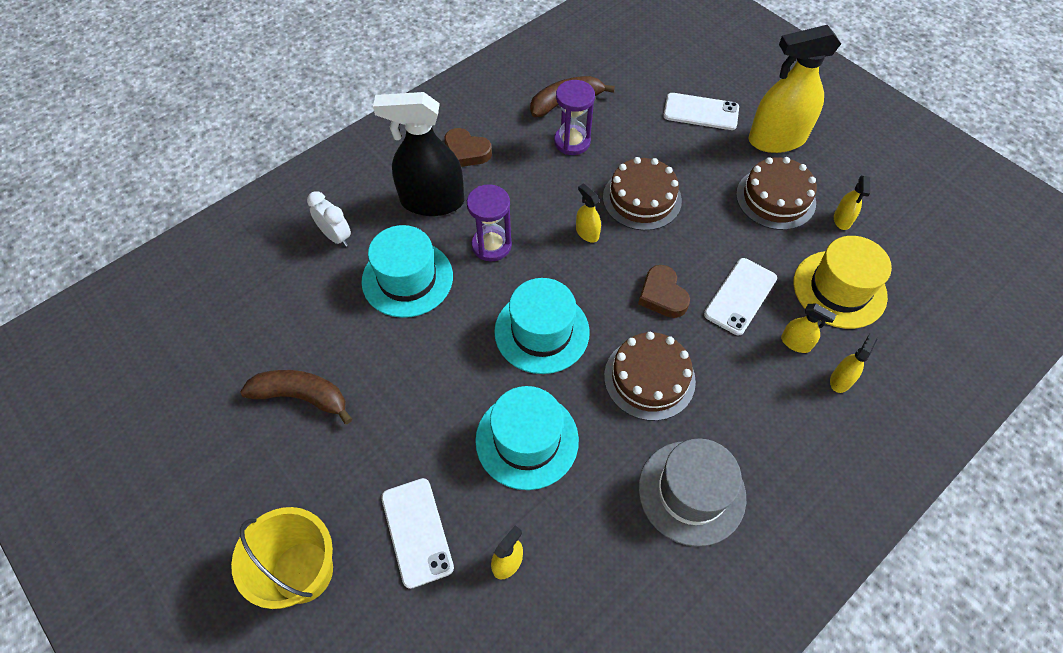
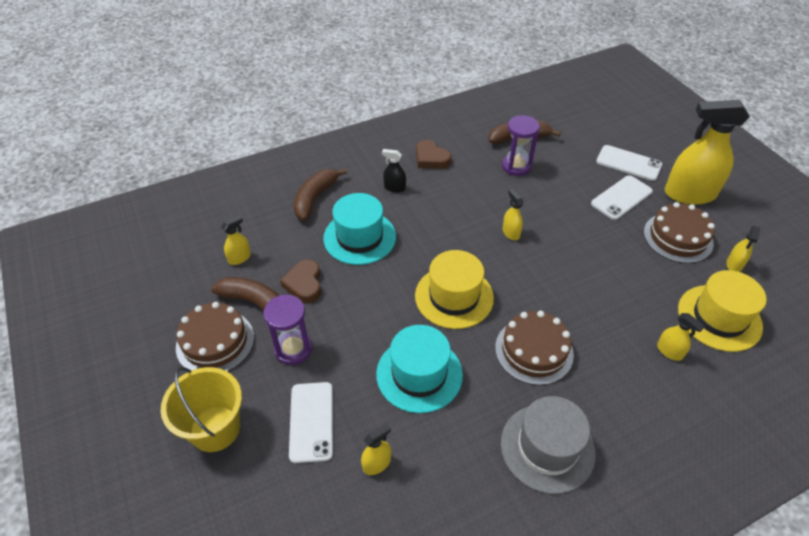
camera: 15 degrees right, 10 degrees down
(336, 236) = (315, 198): white clock -> brown banana
(432, 201) = (394, 188): black spray bottle -> black spray bottle, size x0.44
(491, 245) = (431, 227): purple hourglass -> purple hourglass (293, 349)
(541, 331) = (454, 296): turquoise hat -> yellow hat
(642, 199) = (562, 216): brown cake -> brown cake (215, 342)
(662, 295) = (561, 290): brown heart -> brown heart (304, 284)
(740, 296) = (629, 305): white phone -> white phone (621, 198)
(841, 380) = (704, 389): yellow spray bottle -> yellow spray bottle (239, 258)

